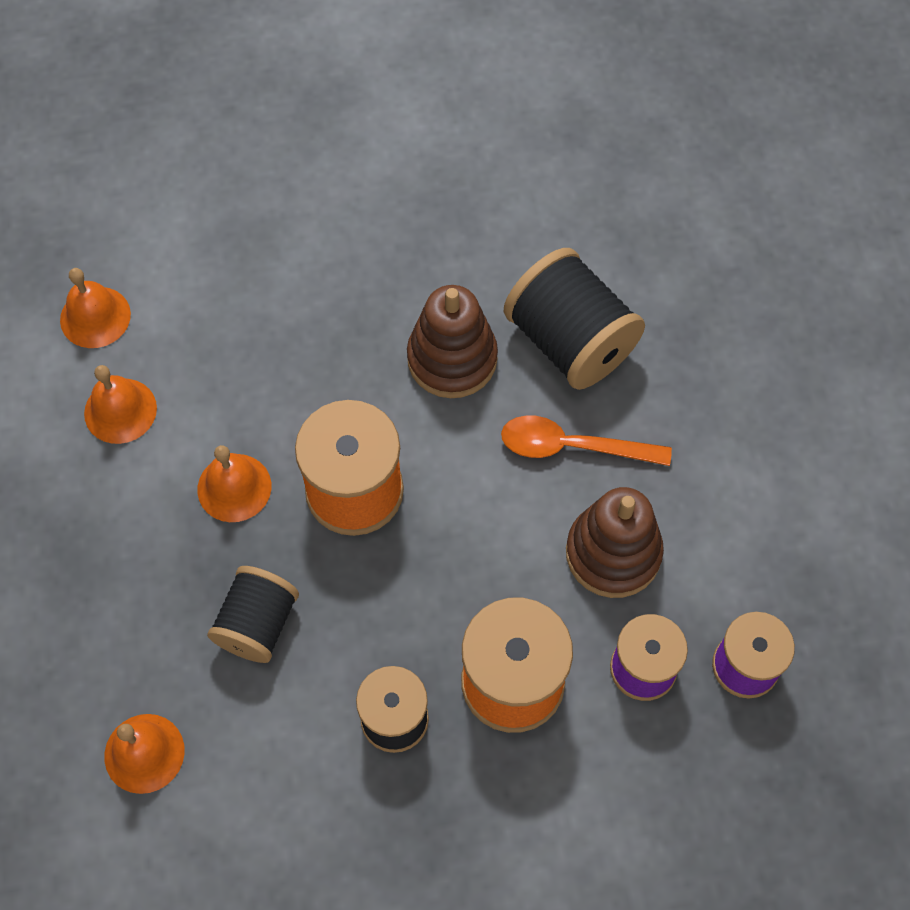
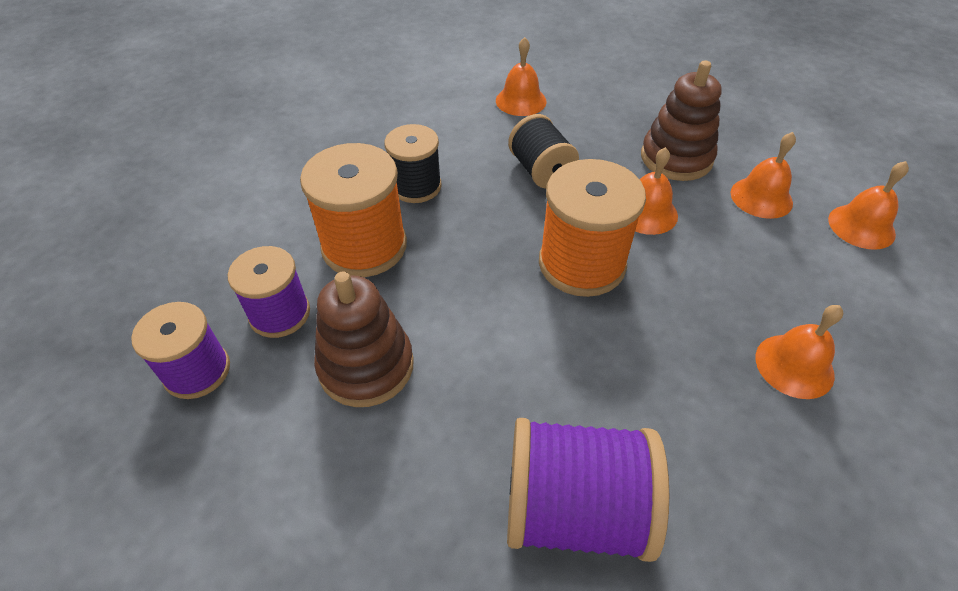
camera: 135 degrees right, 15 degrees down
(322, 288) = (794, 365): none -> orange bell
(452, 359) = (640, 401): brown stacking toy -> brown stacking toy (676, 158)
(570, 341) = (574, 509): black spool -> purple spool
(572, 446) = (475, 416): orange spoon -> none

